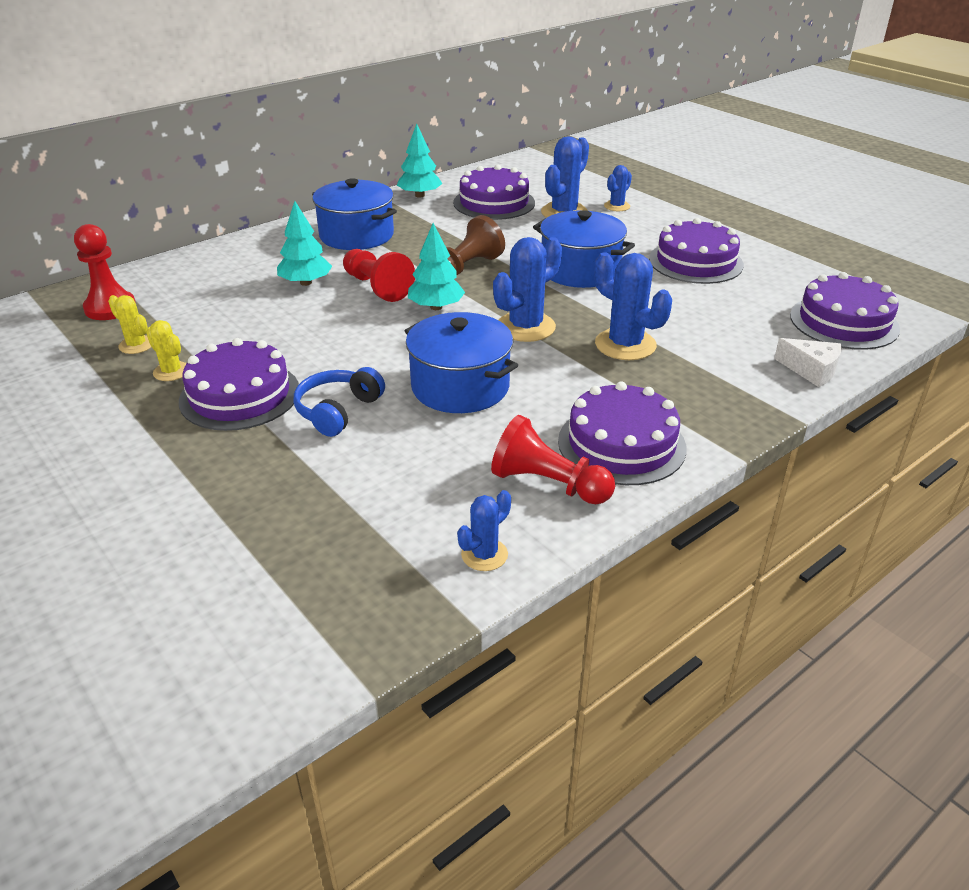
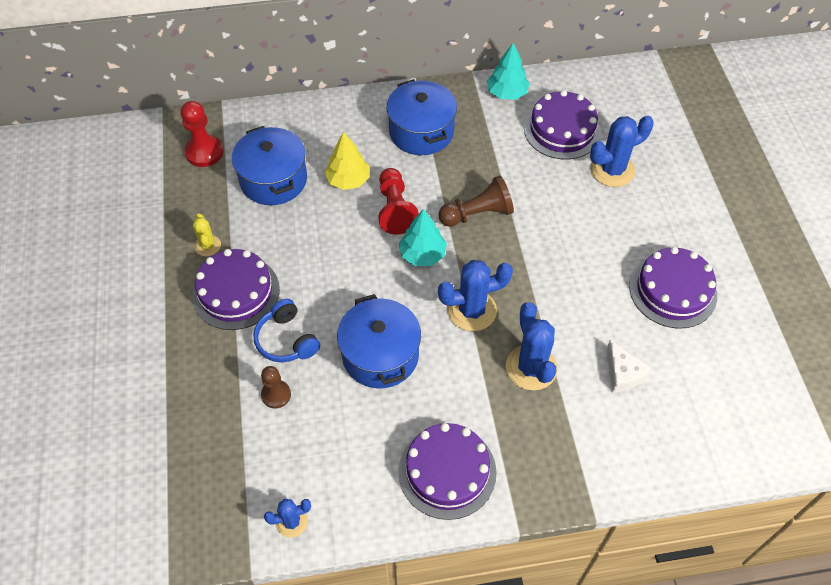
camera: 30 degrees right, 20 degrees up
(136, 345) = (200, 205): yellow cactus -> none
(306, 282) = (348, 180): turquoise tree -> yellow tree
(337, 411) = (286, 340): blue headphones -> blue headphones turned 90 degrees counterclockwise
(364, 457) = (276, 395): none -> brown pawn
(548, 484) = (371, 482): red pawn -> none
(580, 270) = (565, 258): blue pot -> blue pot (273, 180)
(617, 206) = (666, 180): blue cactus -> none
(811, 370) = (652, 469): white cheese -> white cheese (622, 374)
(844, 322) = (733, 428): purple cake -> none

